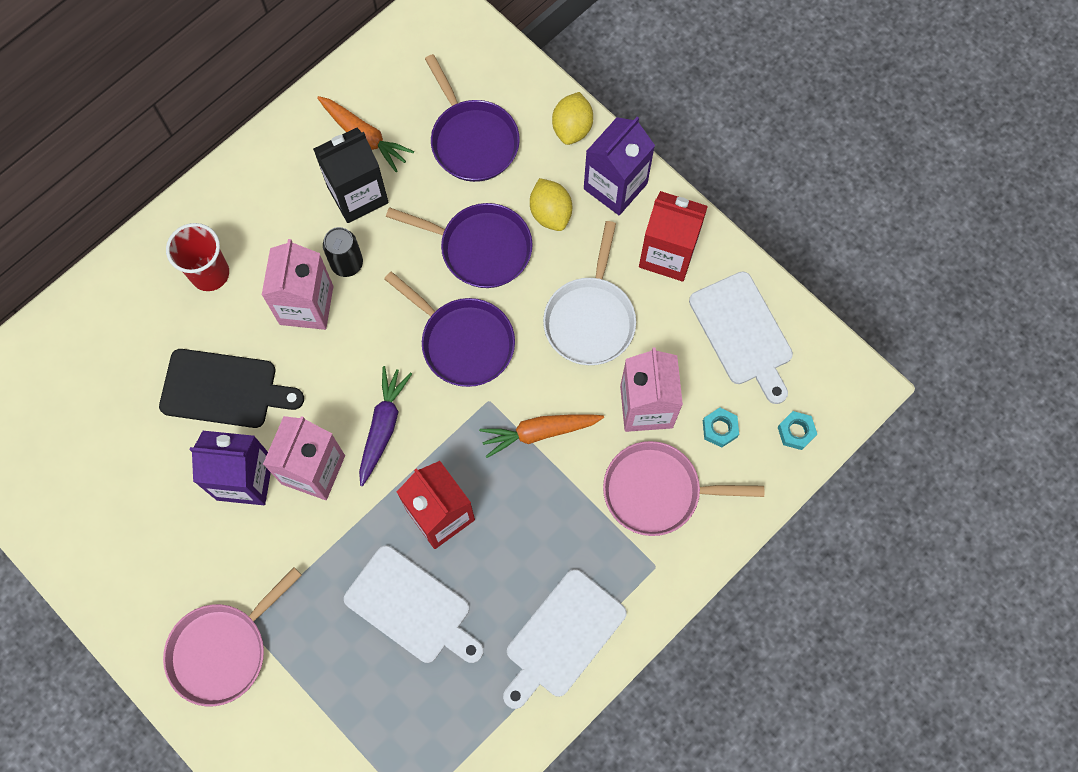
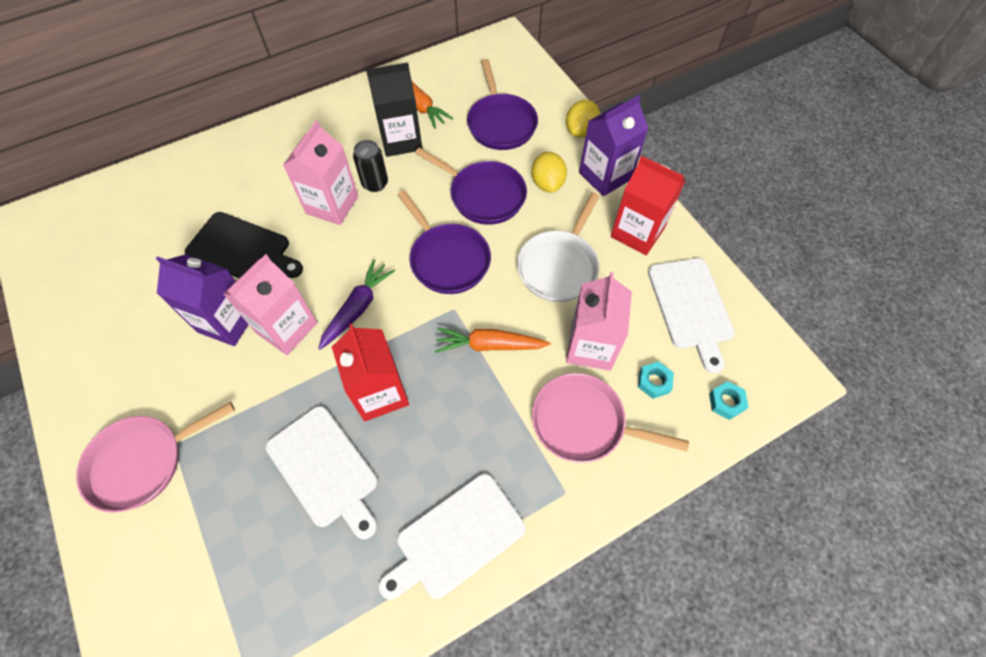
camera: 15 degrees right, 10 degrees down
(210, 273) = (268, 168): red cup -> none

